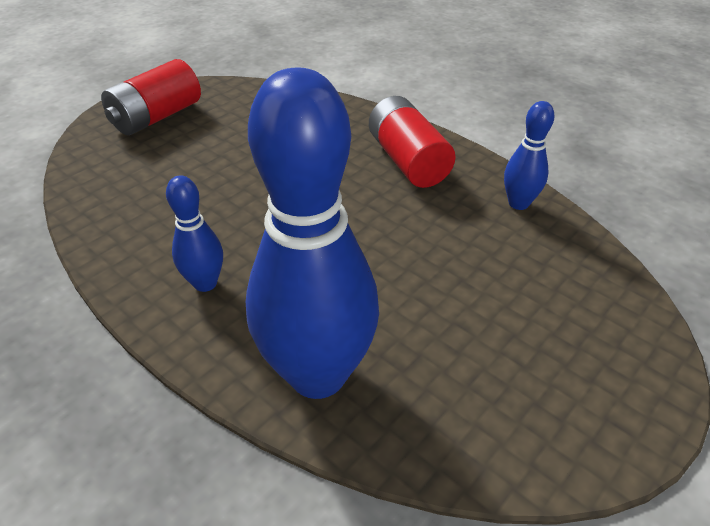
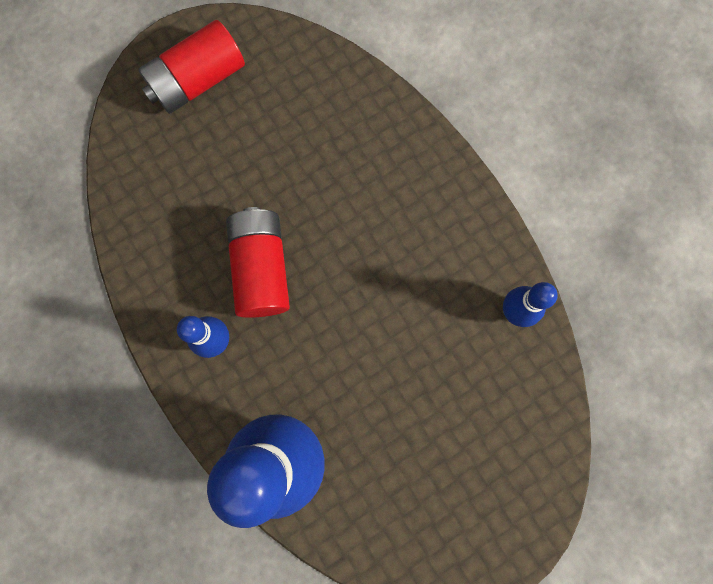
camera: 15 degrees right, 35 degrees up
(407, 161) = (433, 221): red battery -> red battery (261, 268)

